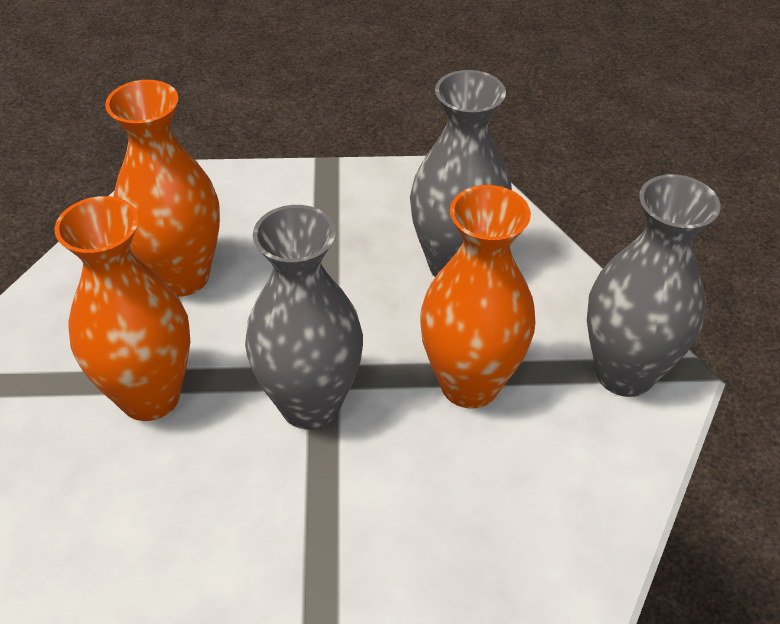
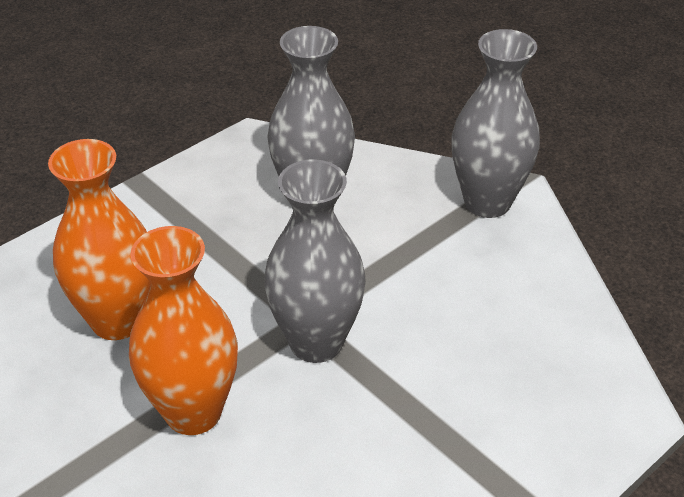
camera: 40 degrees left, 5 degrees down
(469, 384) = (404, 265): orange vase -> none

